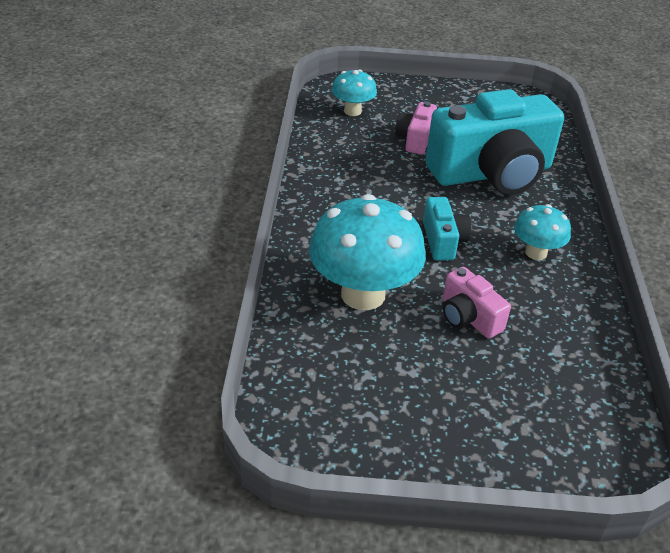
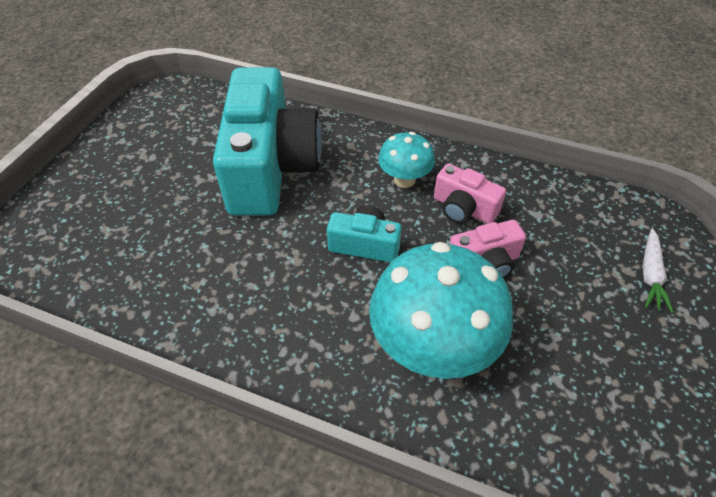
camera: 70 degrees left, 10 degrees up
(352, 111) = (78, 252): turquoise mushroom -> none
(415, 139) = (175, 209): pink camera -> pink camera (463, 209)
(530, 447) = (650, 275): none -> white carrot

